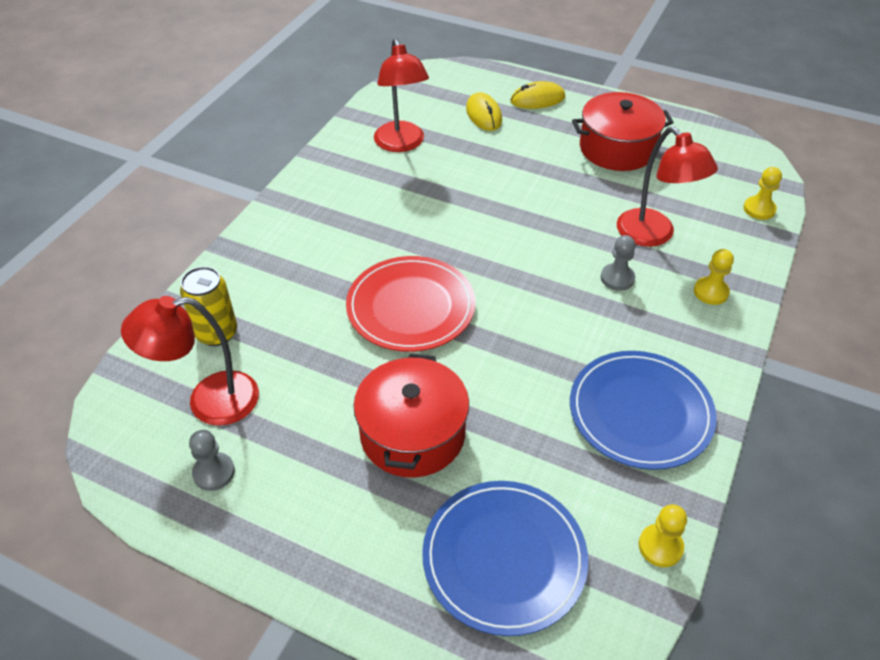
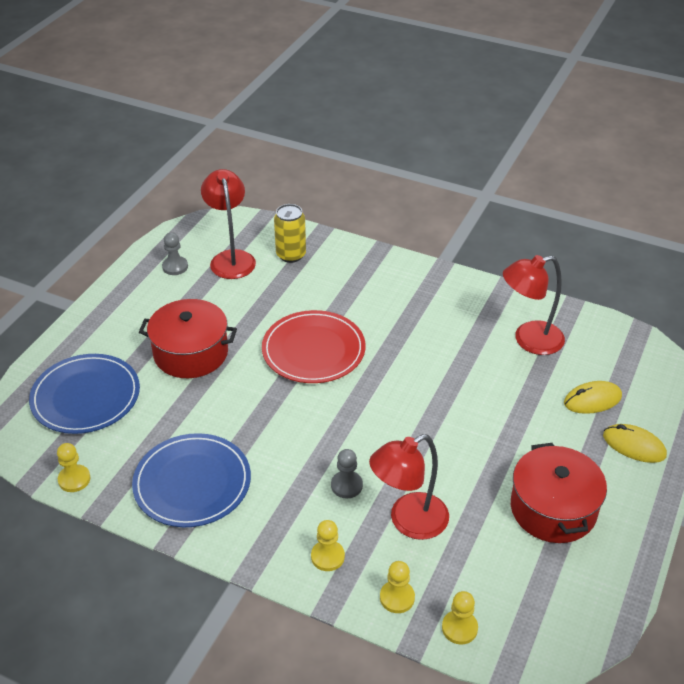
camera: 90 degrees right, 5 degrees down
(537, 99) = (634, 446): yellow mouse -> yellow mouse turned 45 degrees counterclockwise
(741, 245) = (397, 597): none -> yellow pawn

